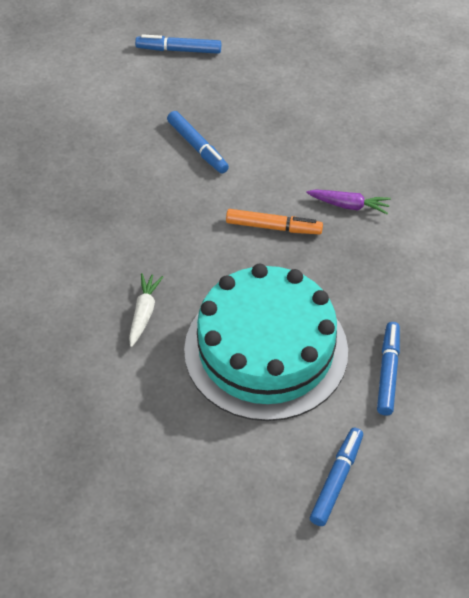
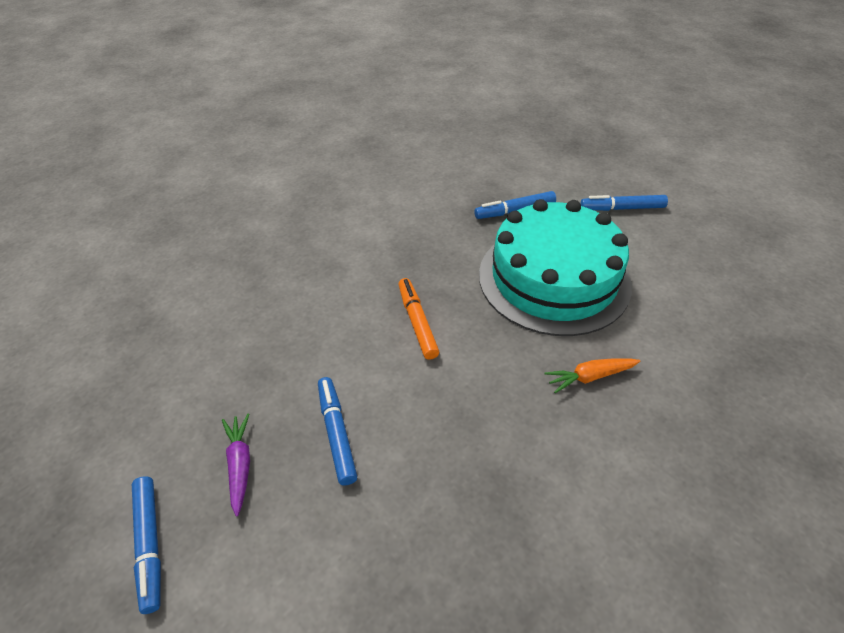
camera: 115 degrees left, 5 degrees down
(144, 313) = (590, 377): white carrot -> orange carrot
(197, 147) = (337, 434): blue marker -> blue marker turned 45 degrees counterclockwise
(349, 205) = (359, 281): purple carrot -> purple carrot (240, 465)

